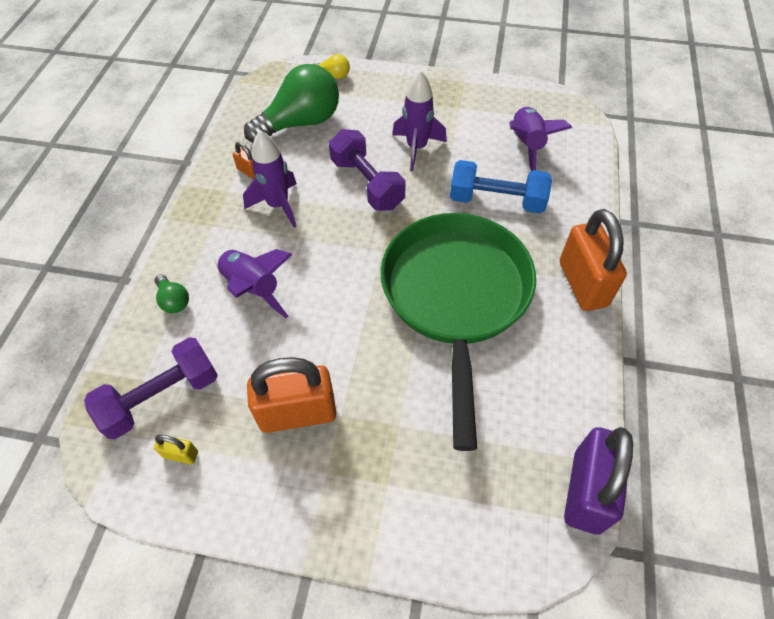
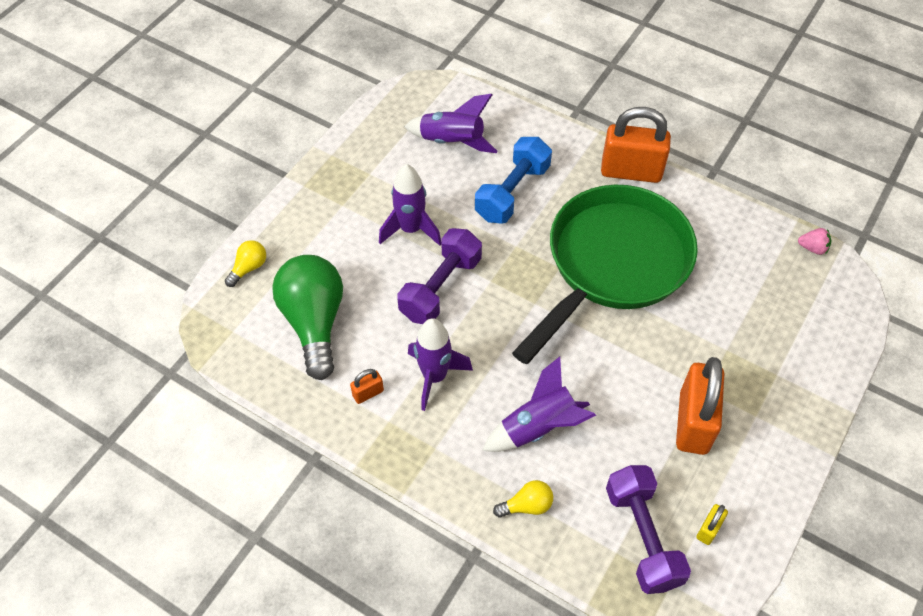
camera: 70 degrees left, 0 degrees up
(174, 300) = (527, 505): green light bulb -> yellow light bulb
(367, 183) = (440, 288): purple dumbbell -> purple dumbbell turned 45 degrees counterclockwise
(455, 298) = (612, 264): green pan -> green pan turned 105 degrees clockwise
(586, 491) = (812, 248): purple padlock -> pink strawberry

